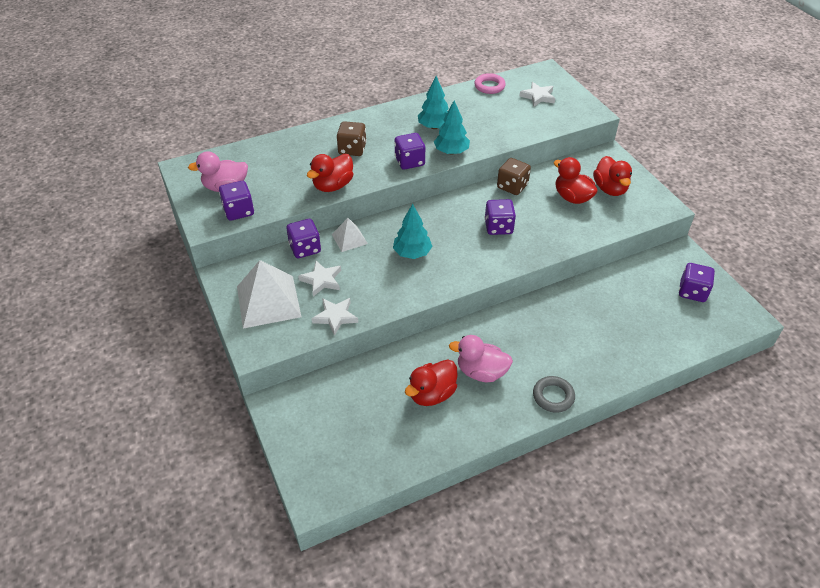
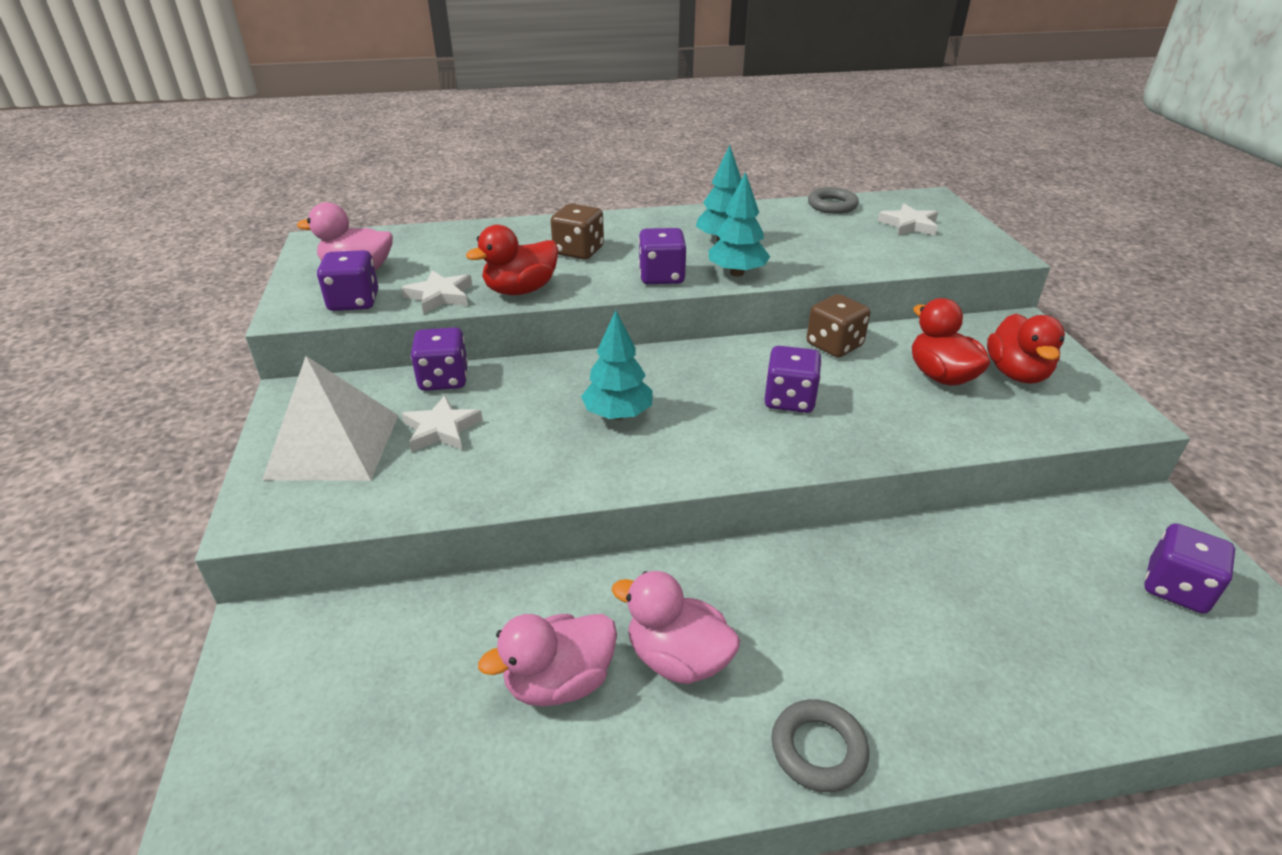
camera: 15 degrees right, 10 degrees down
(335, 317) = (428, 492): white star -> white star (440, 296)
(349, 239) = (523, 377): white pyramid -> none
(432, 394) = (559, 682): red duck -> pink duck
(489, 86) = (832, 205): pink ring -> grey ring

